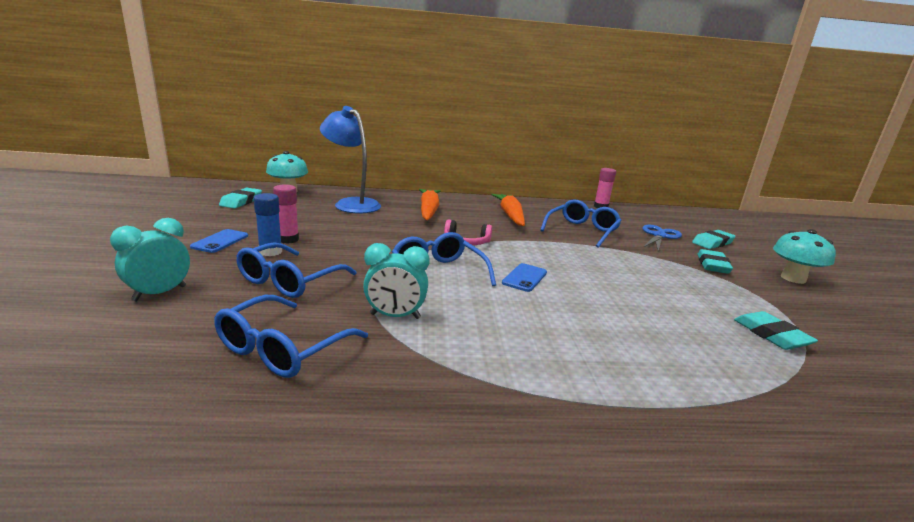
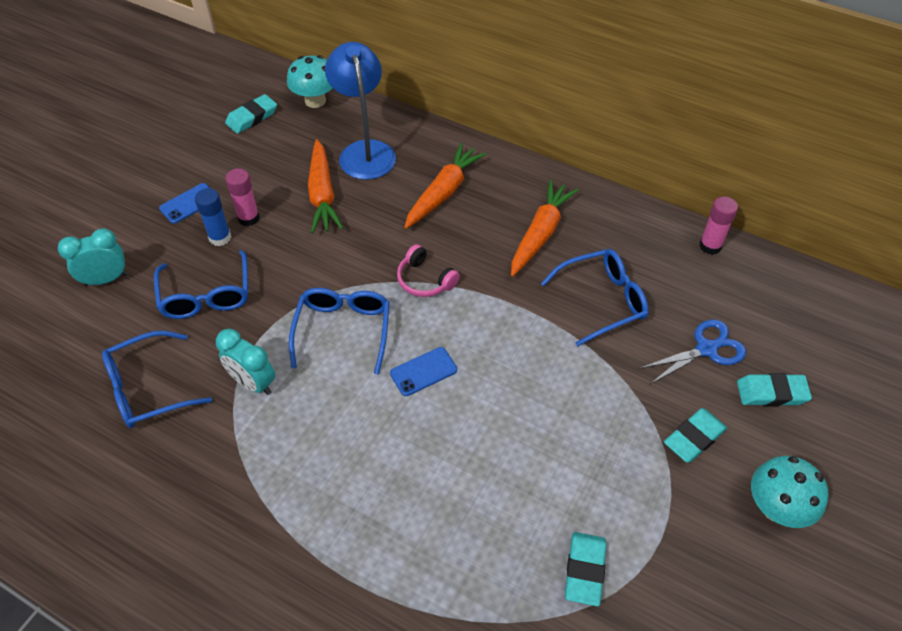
camera: 35 degrees right, 30 degrees up
(289, 281) = (206, 295): blue glasses -> blue glasses turned 75 degrees counterclockwise
(340, 222) = (322, 194): none -> orange carrot

